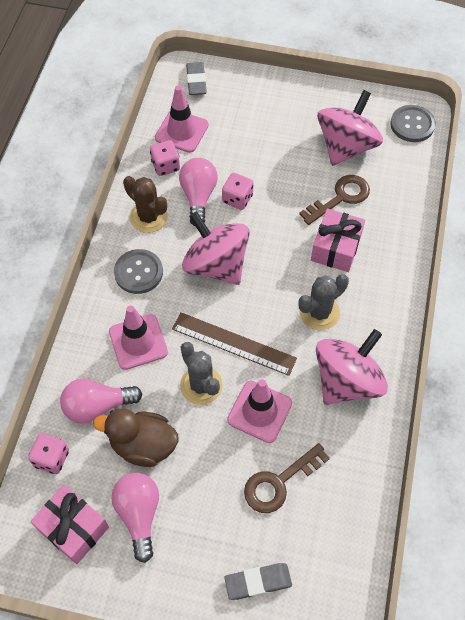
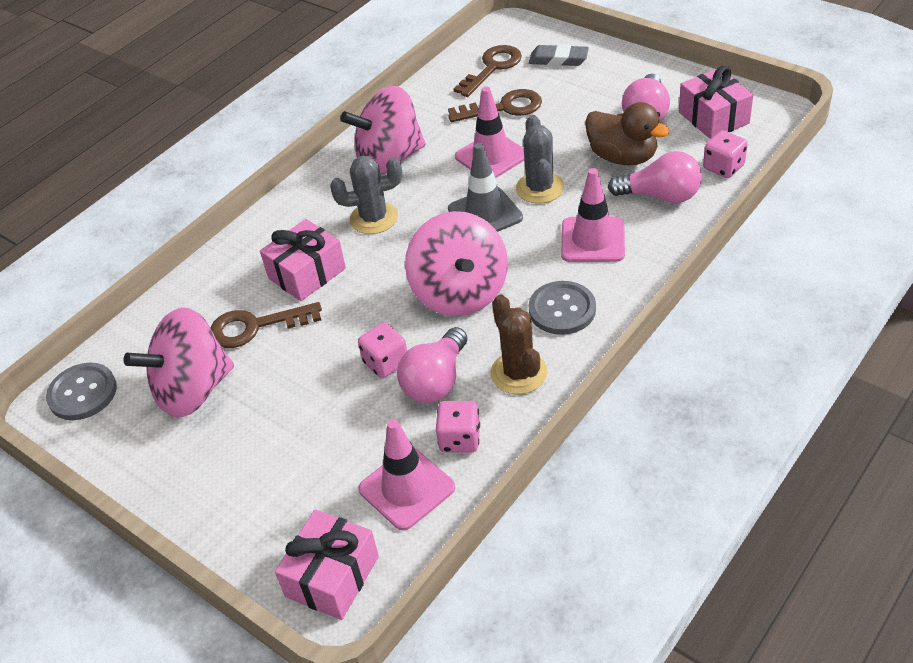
camera: 150 degrees left, 15 degrees down
(196, 81) = (332, 576): grey eraser -> pink gift
(233, 344) = (485, 213): brown ruler -> grey traffic cone
(321, 545) = (492, 68): none -> brown key

